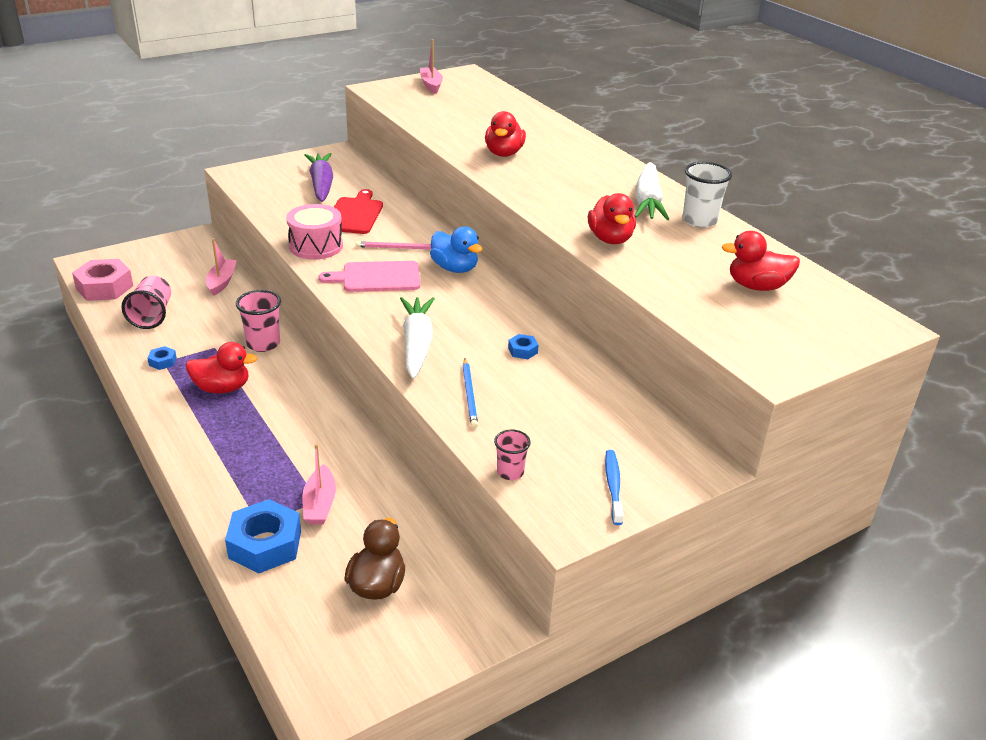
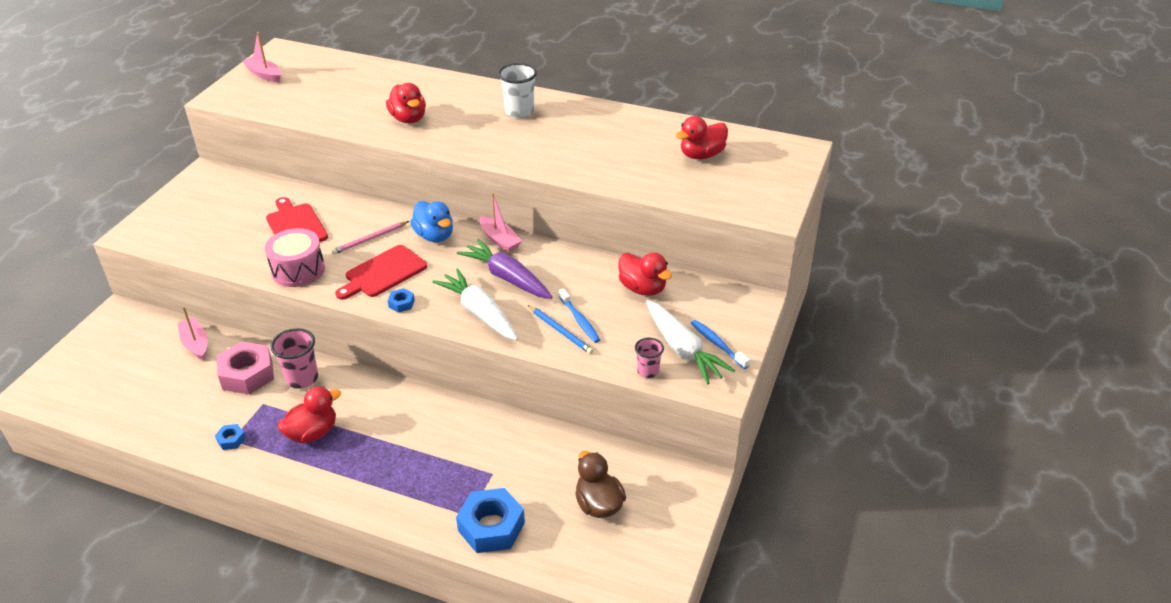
camera: 35 degrees left, 5 degrees up
(104, 287) = (85, 405): pink nut -> pink nut (247, 374)
(152, 315) = (168, 406): pink cup -> none
(320, 504) = (496, 475): pink boat -> pink boat (500, 240)
(321, 185) = (230, 211): purple carrot -> purple carrot (507, 278)
(377, 277) = (383, 273): pink cutting board -> red cutting board
(455, 268) = (434, 236): blue duck -> blue duck turned 45 degrees clockwise
(499, 394) = (579, 320): none -> blue toothbrush
(523, 350) = (558, 278): blue nut -> blue nut (401, 303)
(610, 239) = (572, 161): red duck -> red duck (642, 288)
(647, 202) = (562, 117): white carrot -> white carrot (683, 349)
(699, 220) = (612, 118): white cup -> white cup (519, 112)

